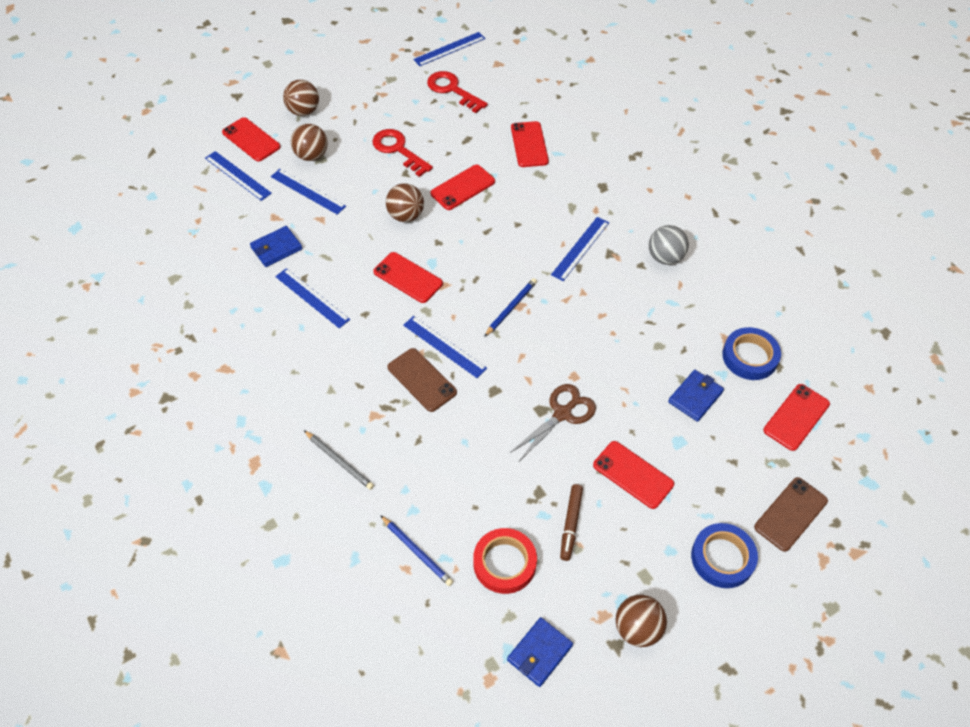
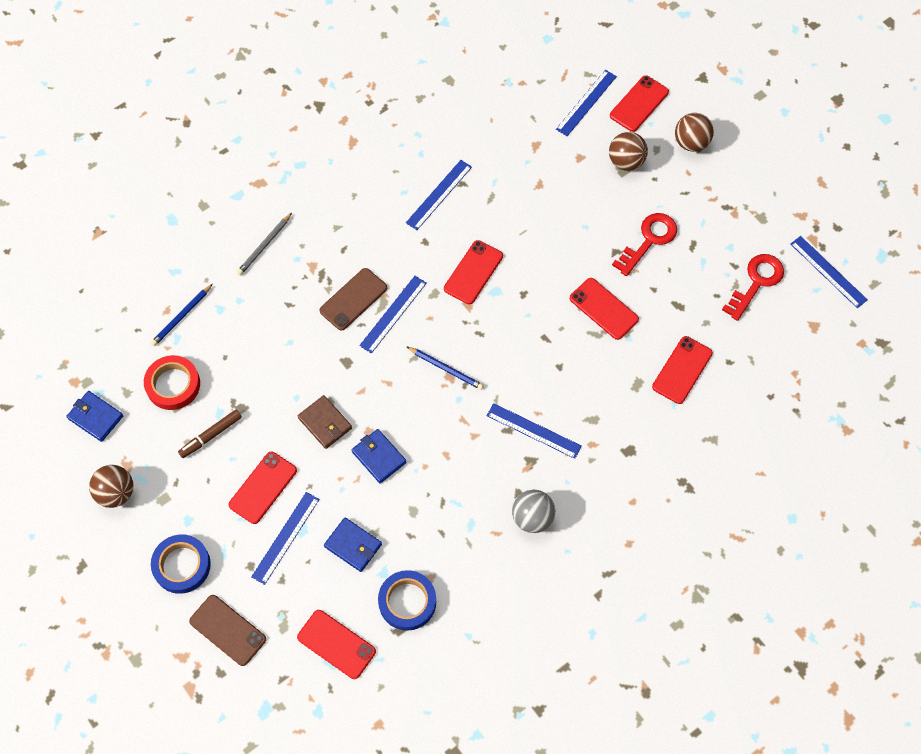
camera: 85 degrees right, 10 degrees up
(276, 248) = (495, 154): blue wallet -> blue wallet (379, 457)
(308, 191) = (575, 167): blue ruler -> blue ruler (285, 537)
(405, 215) = (555, 260): brown ball -> none
(529, 144) = (682, 370): red phone -> red phone turned 45 degrees counterclockwise
(562, 414) = (325, 423): brown scissors -> brown wallet
(570, 524) = (211, 436): brown marker -> brown marker turned 45 degrees counterclockwise

